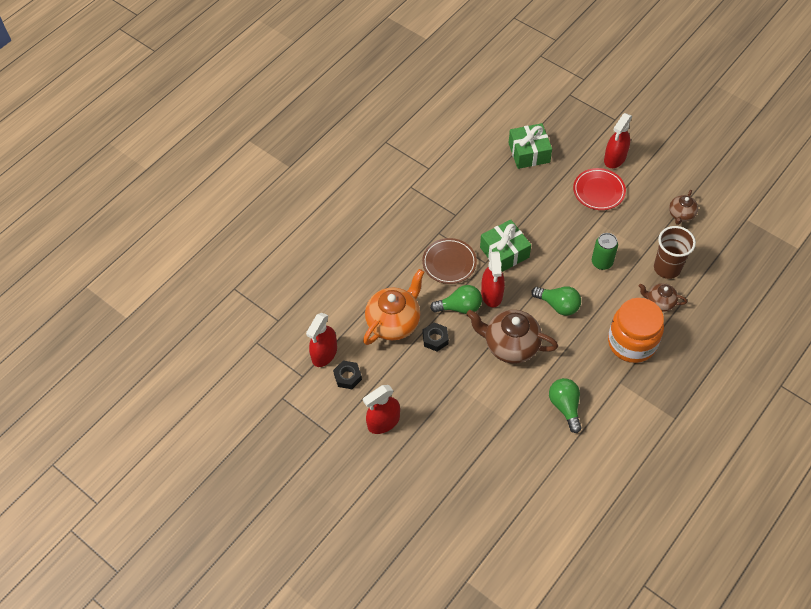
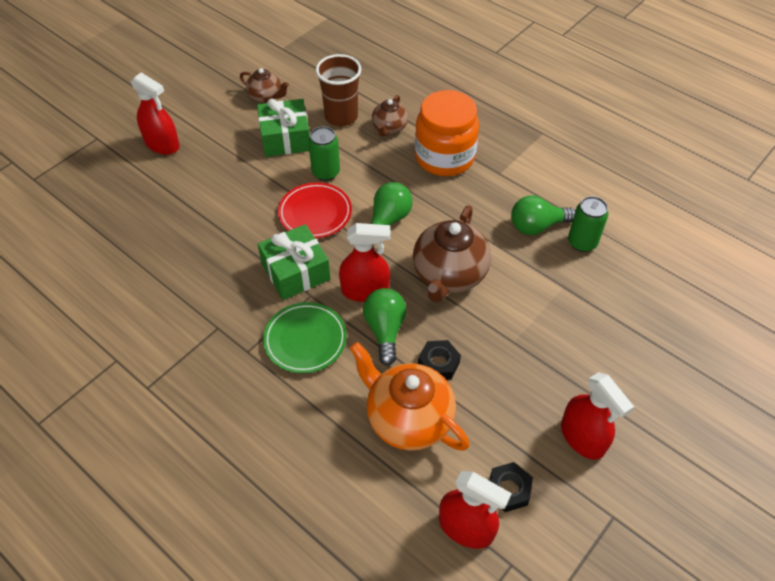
camera: 90 degrees left, 5 degrees down
(449, 263) = (305, 340): brown plate -> green plate
(529, 153) = (125, 231): green gift -> green gift (285, 138)
(552, 438) = (582, 242): none -> green can
(598, 191) = (212, 165): red plate -> red plate (315, 213)

